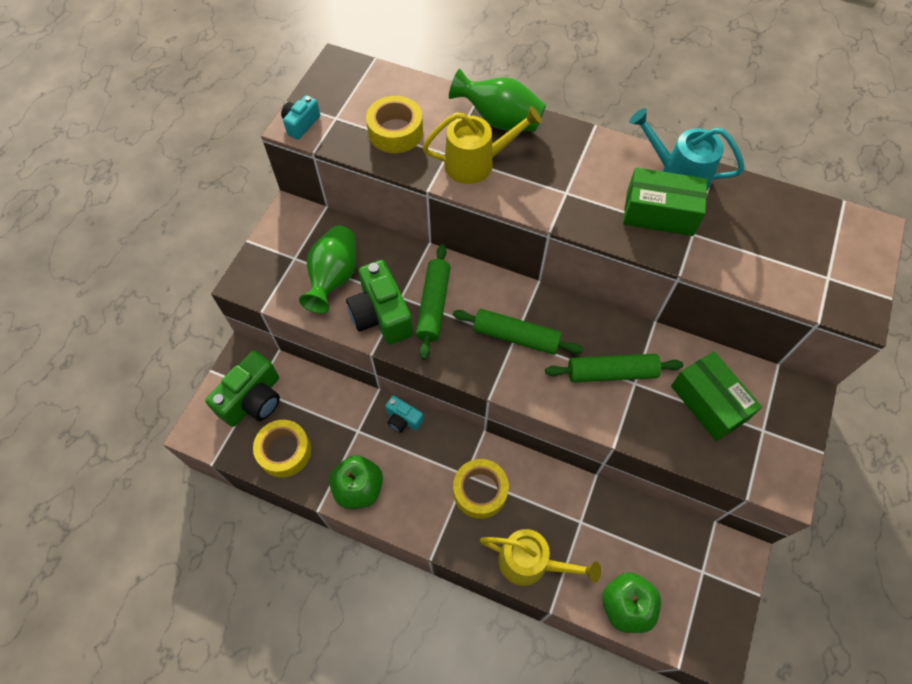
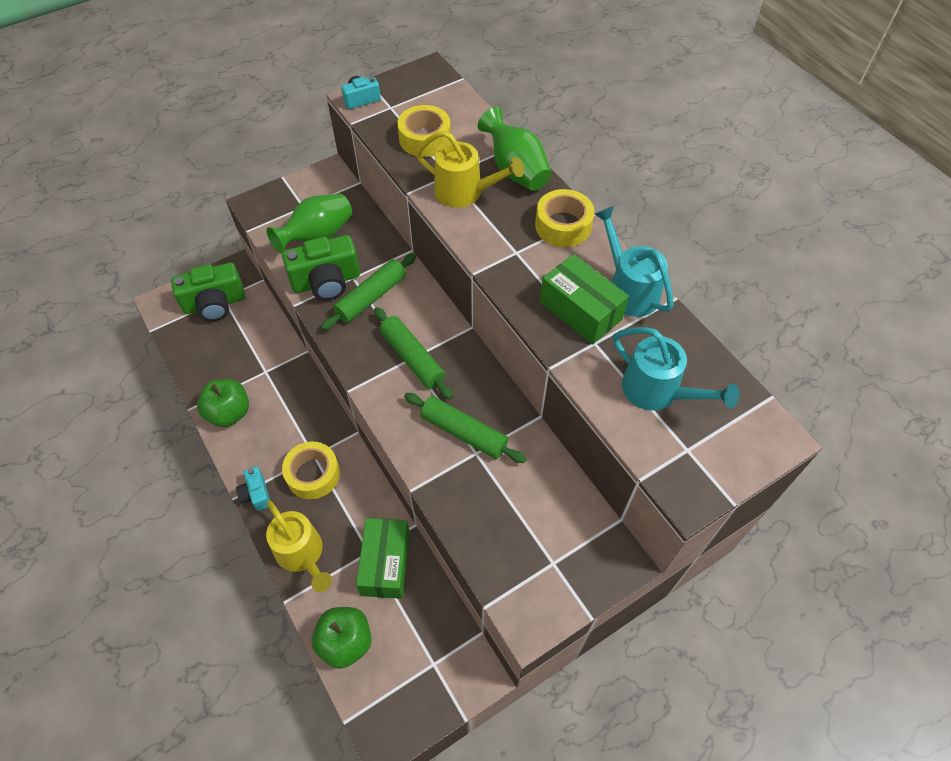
camera: 35 degrees right, 5 degrees down
(284, 451) = (203, 353): yellow tape -> yellow tape (563, 225)
(381, 315) = (326, 281): green camera -> green camera turned 120 degrees counterclockwise
(403, 419) = (304, 384): turquoise camera -> turquoise camera (256, 494)
(708, 403) = (525, 509): green box -> green box (386, 563)
(771, 245) = (658, 392): none -> turquoise watering can

